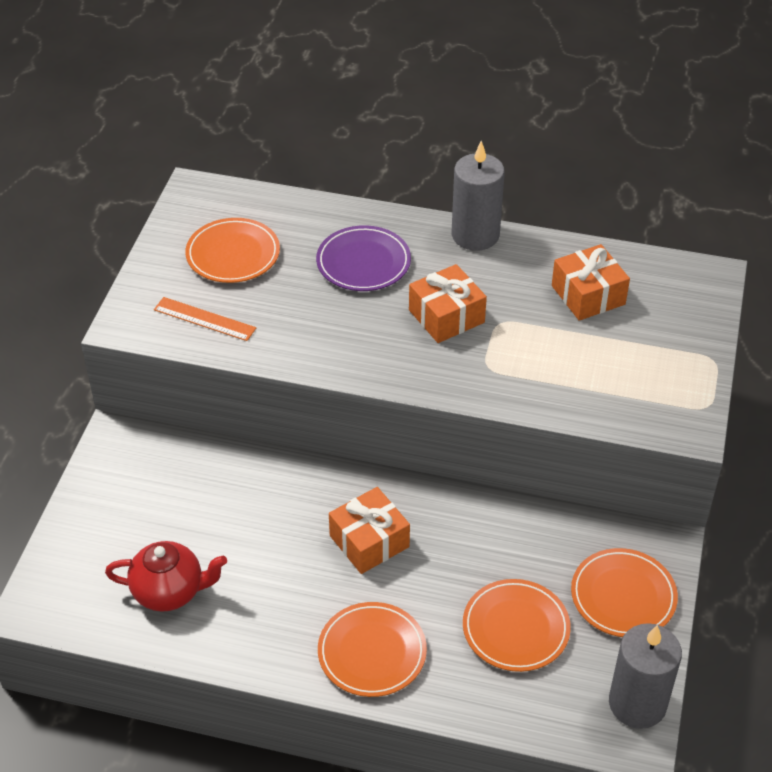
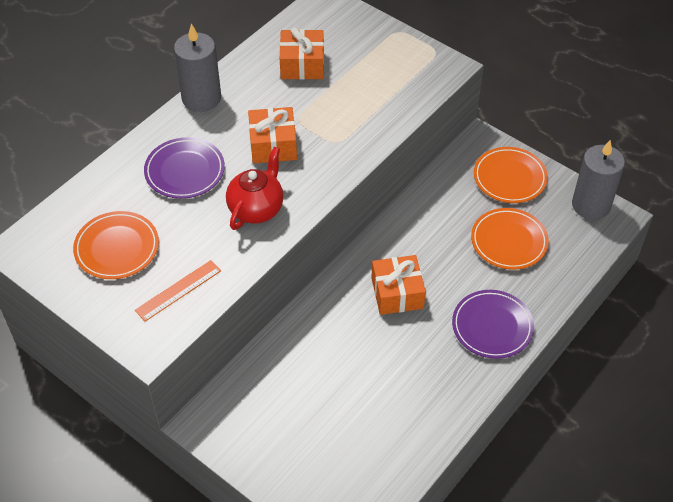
camera: 65 degrees left, 5 degrees up
(170, 591) = (379, 433): red teapot -> red teapot (256, 208)
(372, 652) = (492, 326): orange plate -> purple plate

